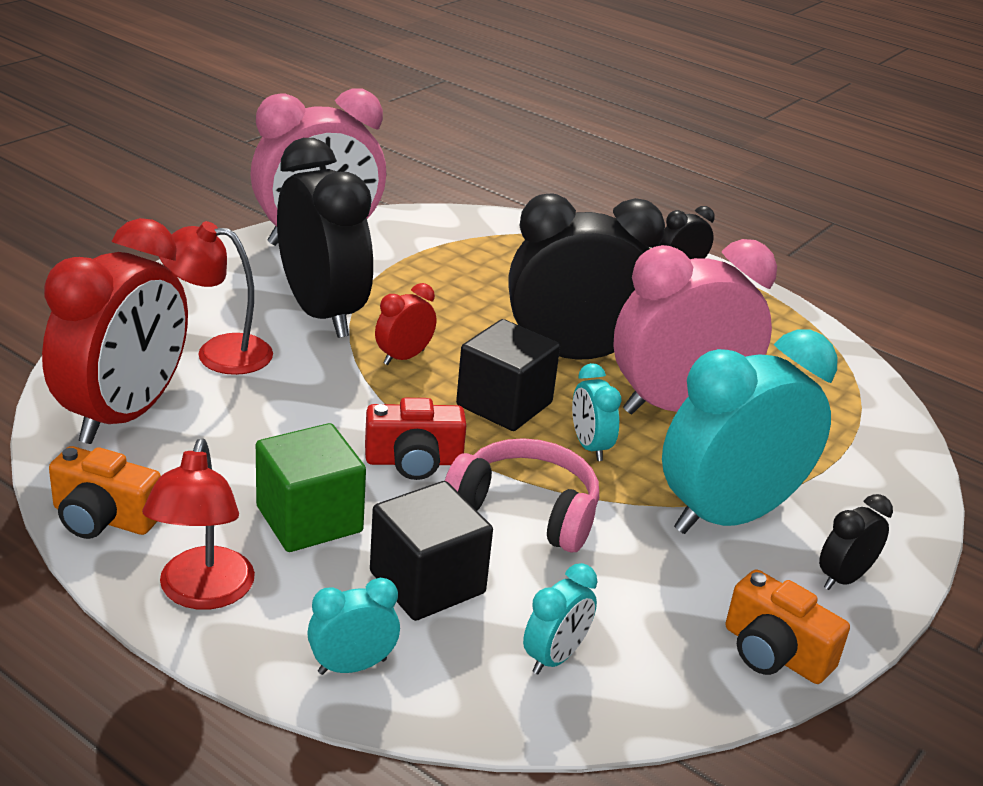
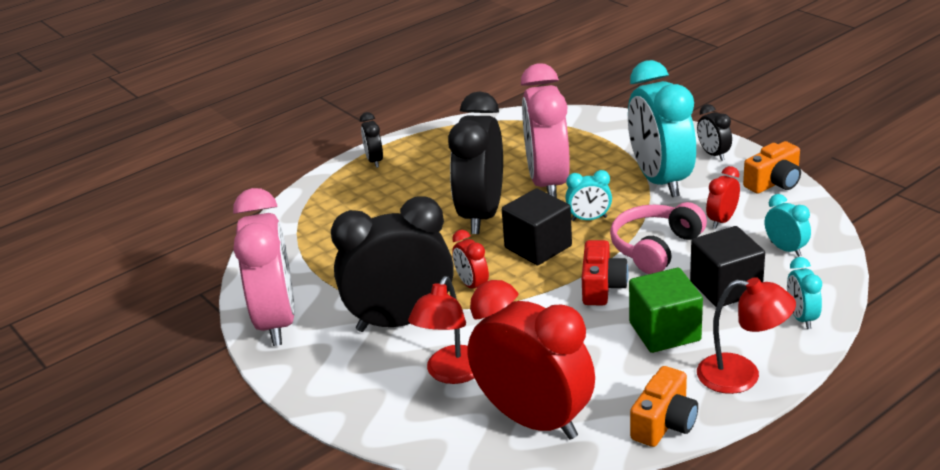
camera: 70 degrees left, 0 degrees up
(625, 583) = (722, 220): none -> red clock

